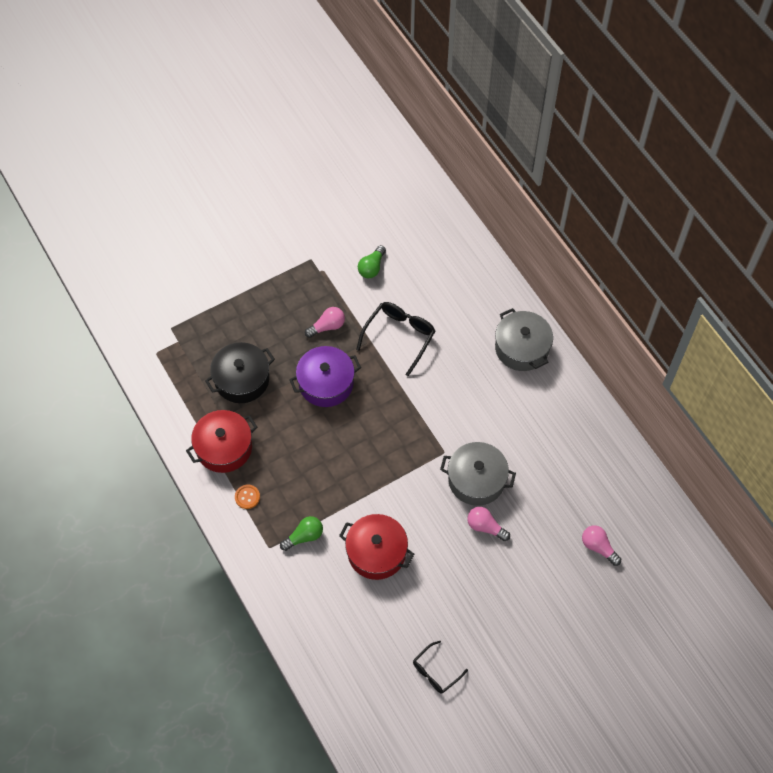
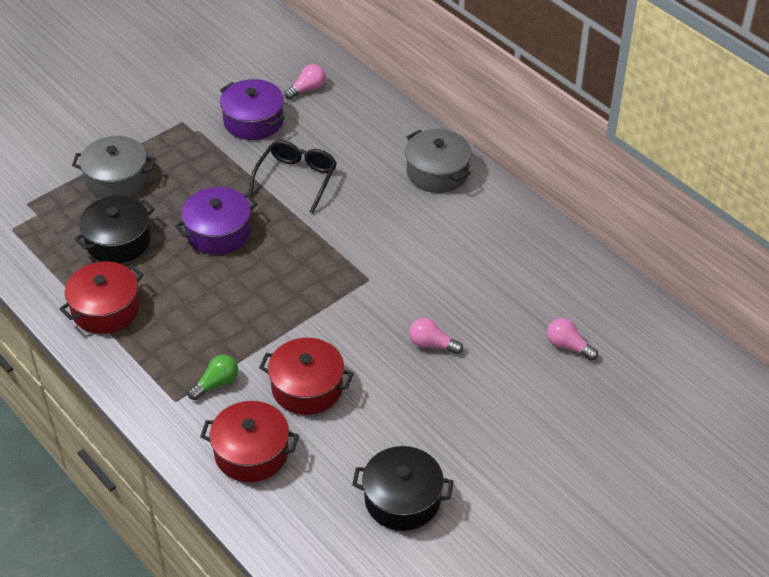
camera: 10 degrees left, 15 degrees down
(247, 497) = (140, 354): orange button -> none
(323, 607) = (251, 453): none -> red pot
(327, 326) = (211, 180): pink light bulb -> pink light bulb (307, 89)
(372, 267) = (253, 121): green light bulb -> purple pot
(435, 671) = (402, 499): black glasses -> black pot
(476, 480) = (412, 300): grey pot -> grey pot (117, 179)

